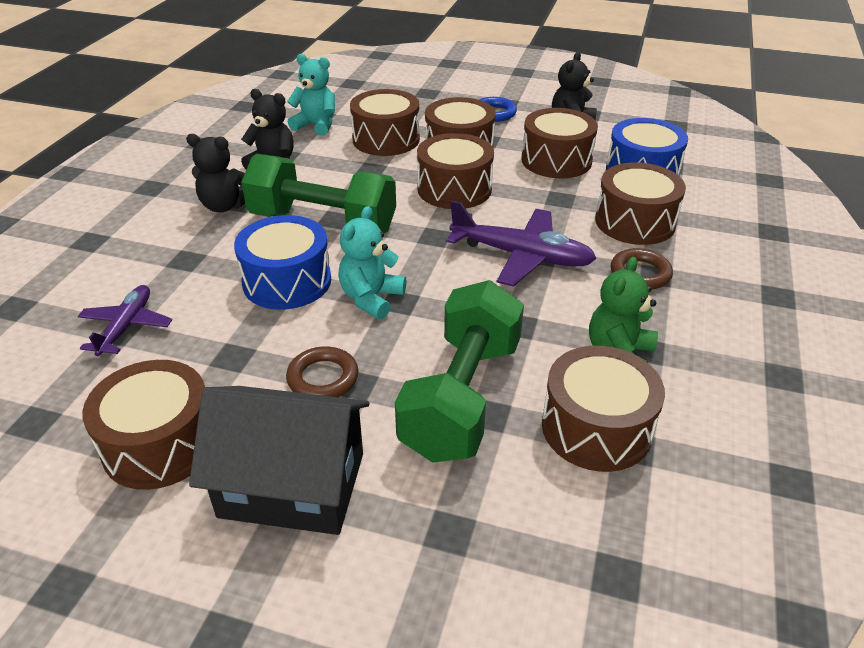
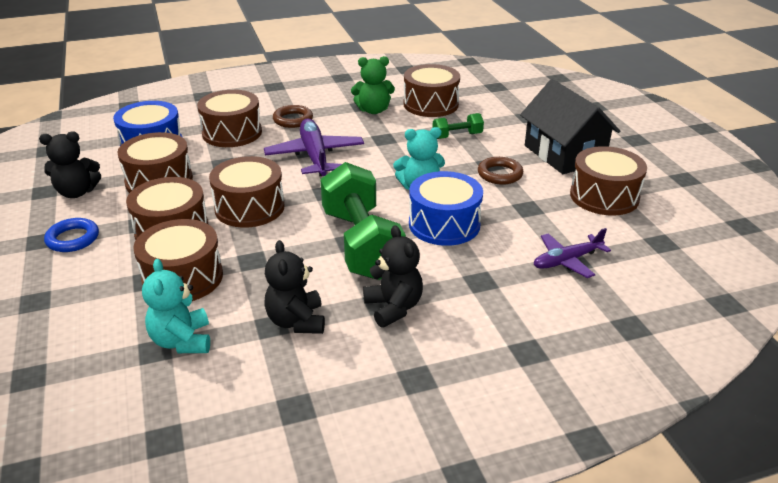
camera: 125 degrees left, 5 degrees down
(462, 397) = (457, 136): green dumbbell -> green dumbbell, size x0.46

